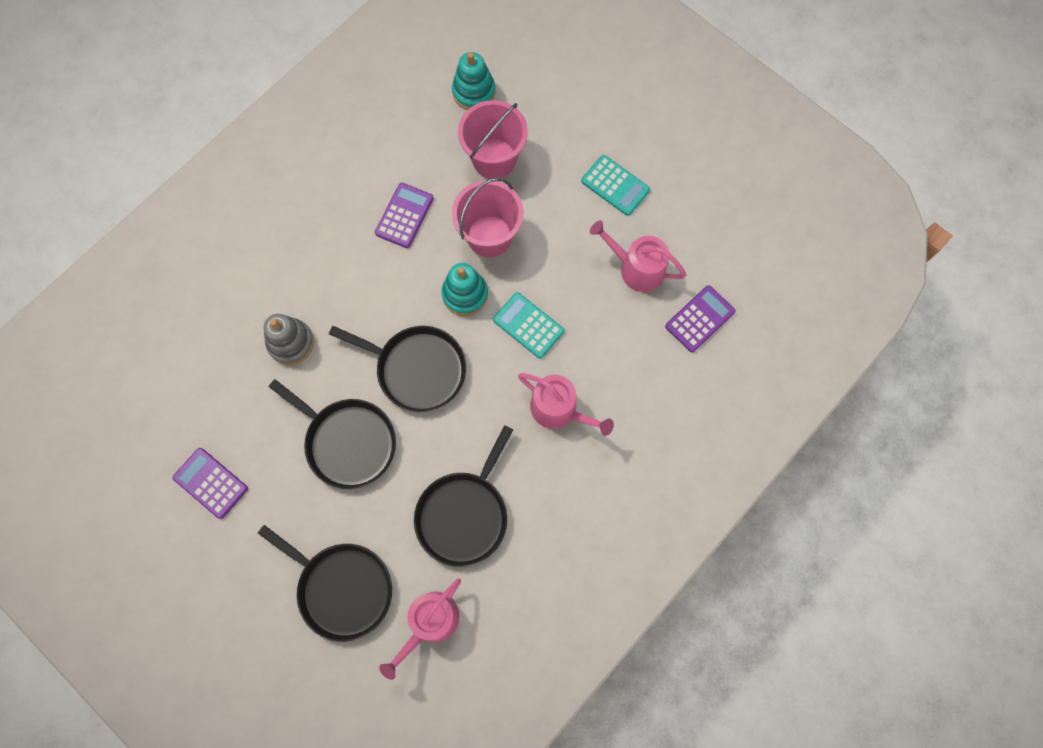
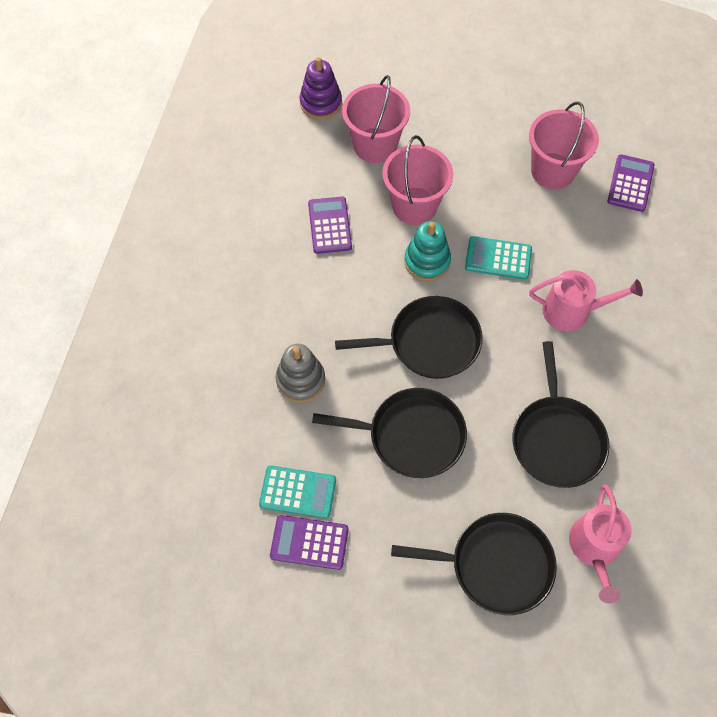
camera: 30 degrees left, 10 degrees down
(474, 92) = (320, 103): turquoise stacking toy -> purple stacking toy
(615, 186) = (489, 118): turquoise calculator -> turquoise calculator (298, 492)
(637, 268) = (553, 171): pink watering can -> pink bucket

